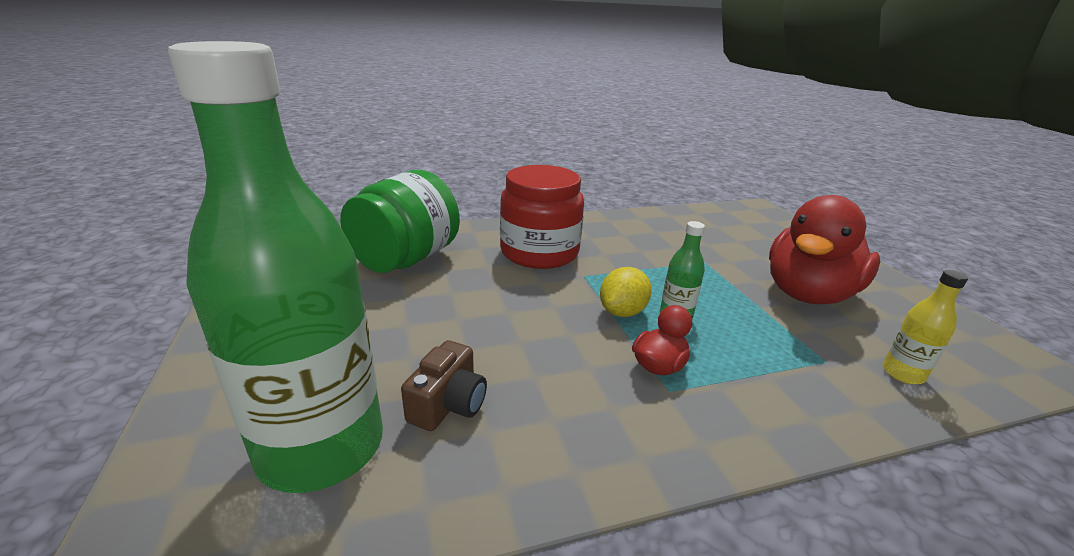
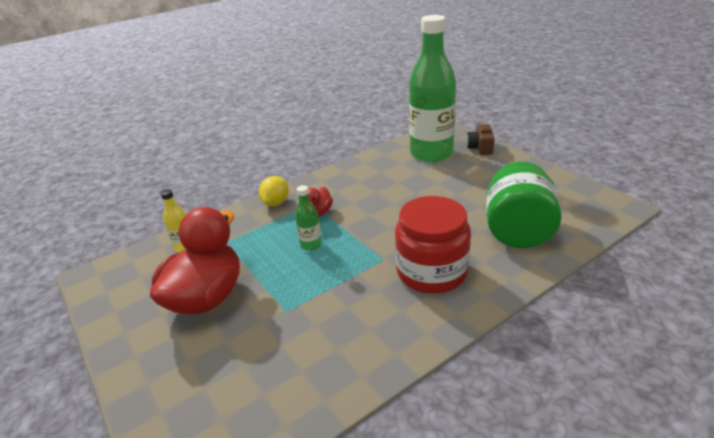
camera: 165 degrees right, 5 degrees up
(448, 404) = (402, 174): brown camera -> brown camera (480, 148)
(622, 312) = (345, 237): yellow lemon -> yellow lemon (276, 203)

